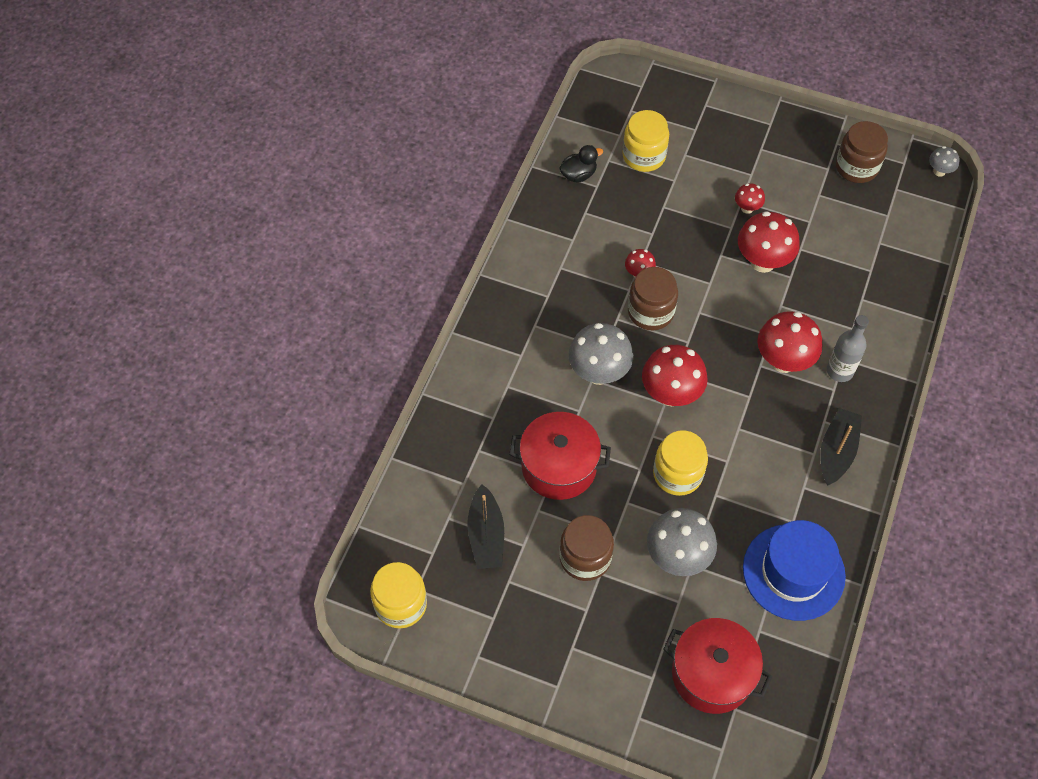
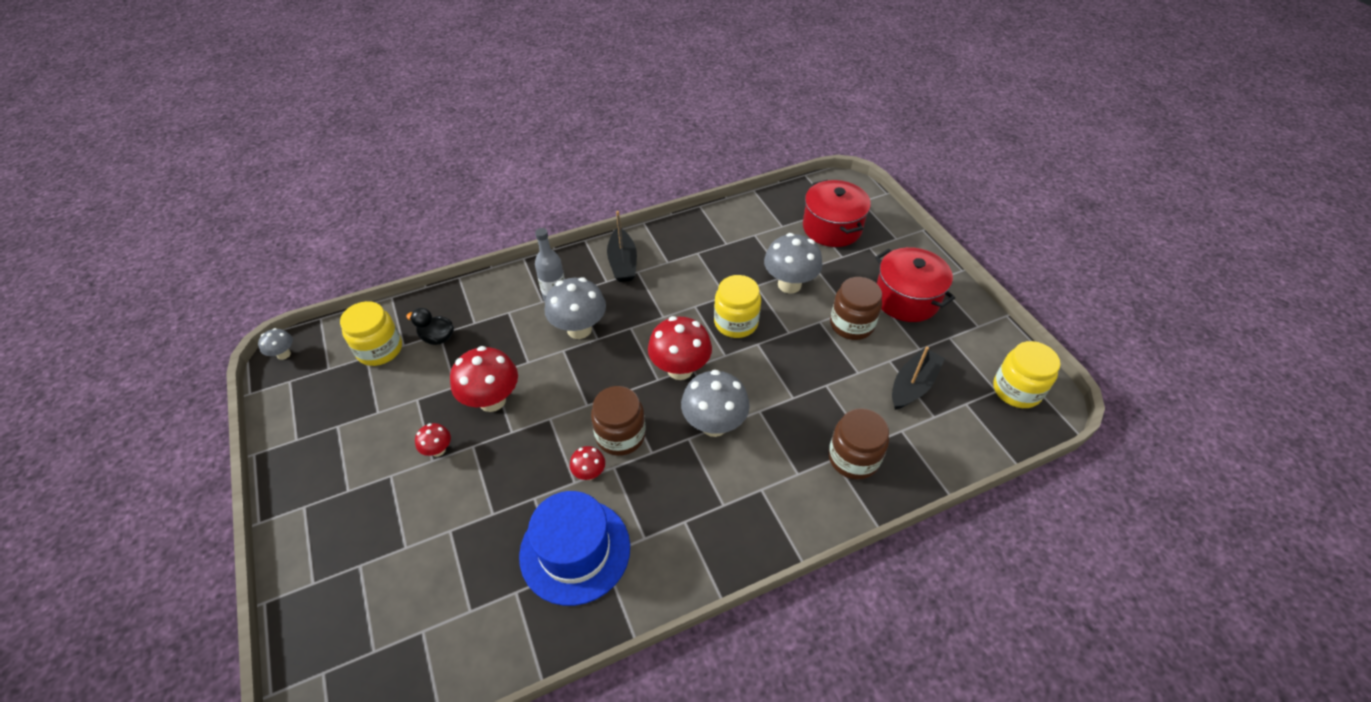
camera: 135 degrees left, 10 degrees down
(559, 466) = (814, 387): red pot -> red pot (906, 299)
(578, 175) = (515, 622): black duck -> black duck (437, 338)
(643, 156) = (437, 582): yellow jar -> yellow jar (380, 349)
(783, 361) = (579, 329): red mushroom -> grey mushroom
(793, 572) = (729, 234): blue hat -> blue hat (575, 550)
(836, 451) = (623, 263): black boat -> black boat turned 75 degrees counterclockwise
(856, 167) = (320, 408): brown jar -> brown jar (853, 458)

